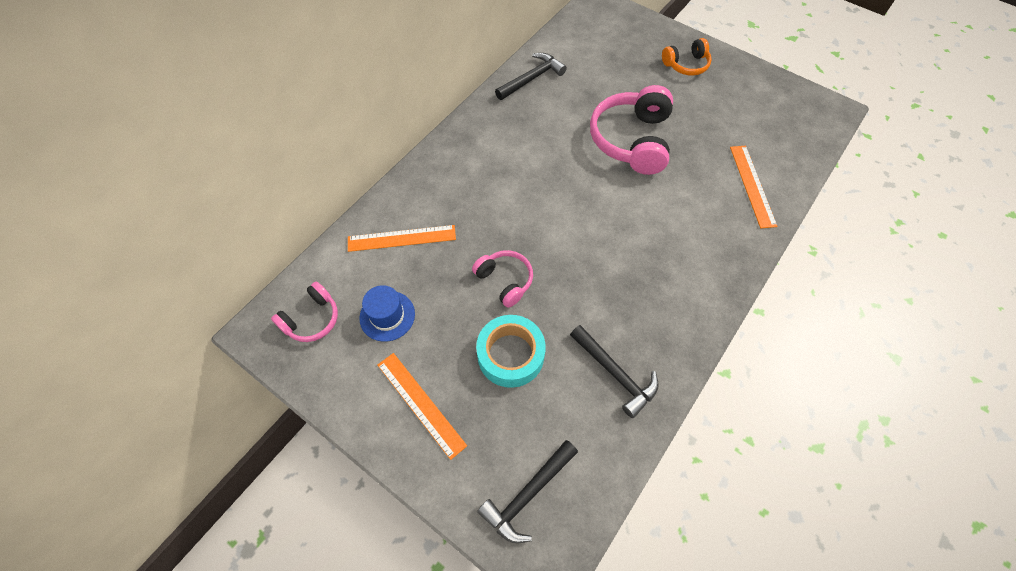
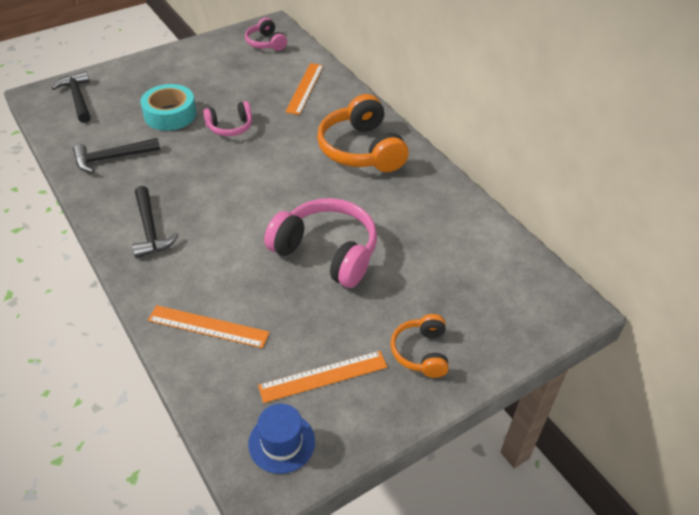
camera: 110 degrees right, 15 degrees down
(387, 316) = (244, 71): blue hat -> blue hat (281, 442)
(420, 404) = (171, 72): orange ruler -> orange ruler (323, 376)
(488, 156) = (361, 149): none -> orange headphones
(532, 78) = (453, 206): black hammer -> black hammer (150, 229)

